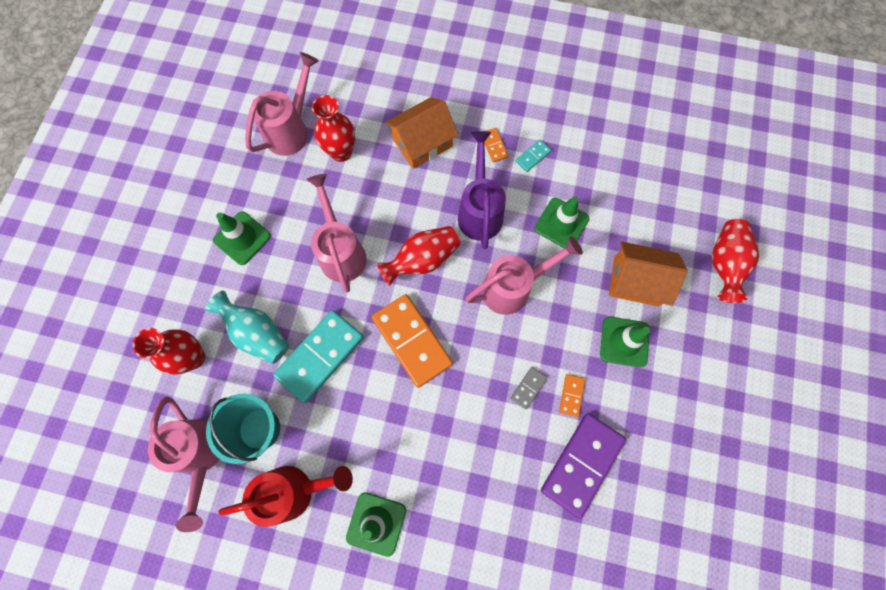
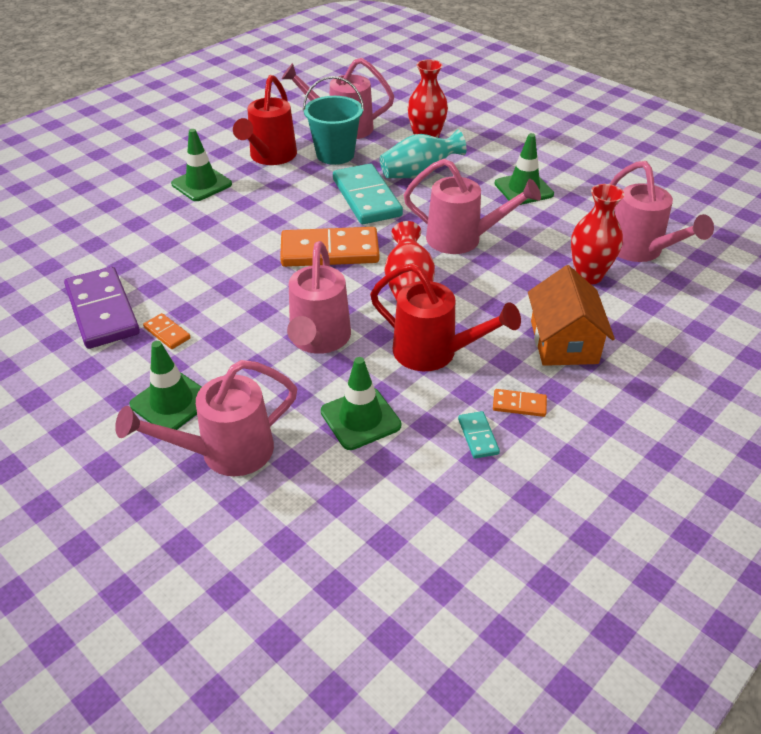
camera: 120 degrees right, 30 degrees down
(479, 211) = (434, 353): purple watering can -> red watering can
(528, 388) = (207, 306): grey domino -> none
(636, 281) = (226, 452): orange house -> pink watering can
(724, 264) = (155, 568): red vase -> none

